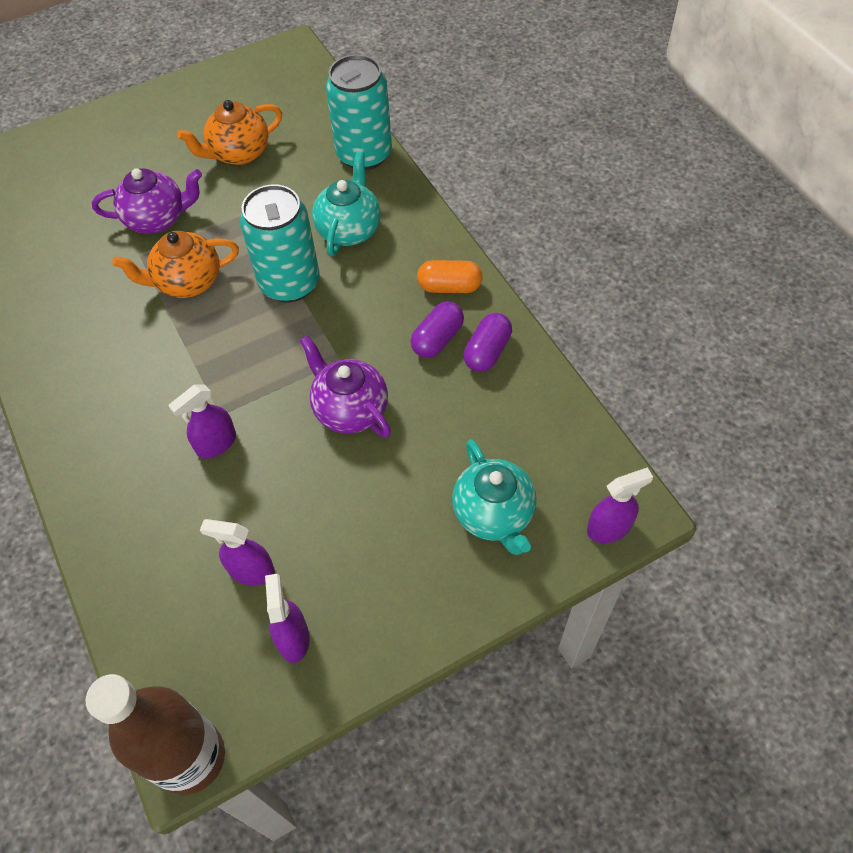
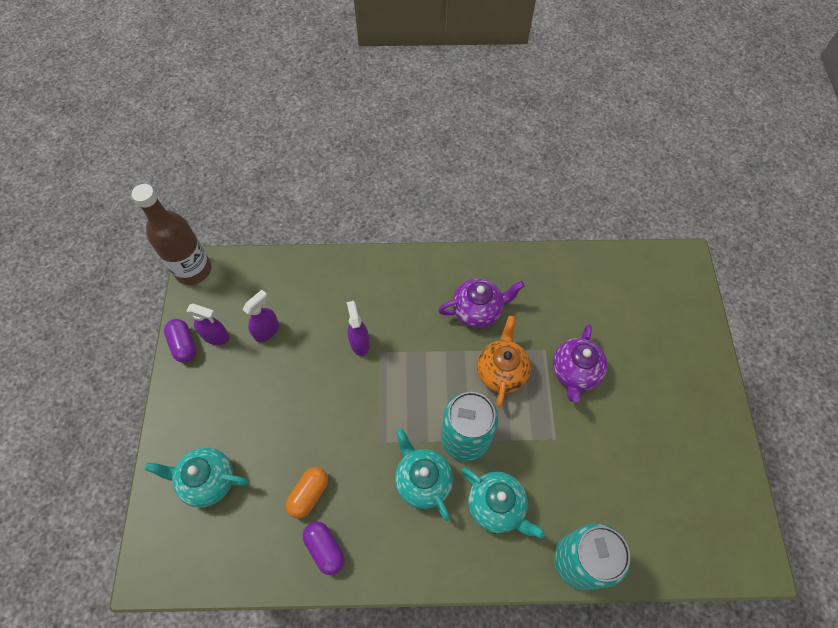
camera: 115 degrees right, 5 degrees up
(239, 153) = (624, 457): orange teapot -> none
(350, 409) = (336, 430): purple teapot -> purple teapot (478, 310)
(360, 300) = (422, 480): none -> turquoise teapot
(437, 339) = (357, 518): purple capsule -> purple capsule (184, 345)
(449, 287) = (398, 555): orange capsule -> orange capsule (309, 494)
(609, 528) = (149, 549): purple spray bottle -> none

